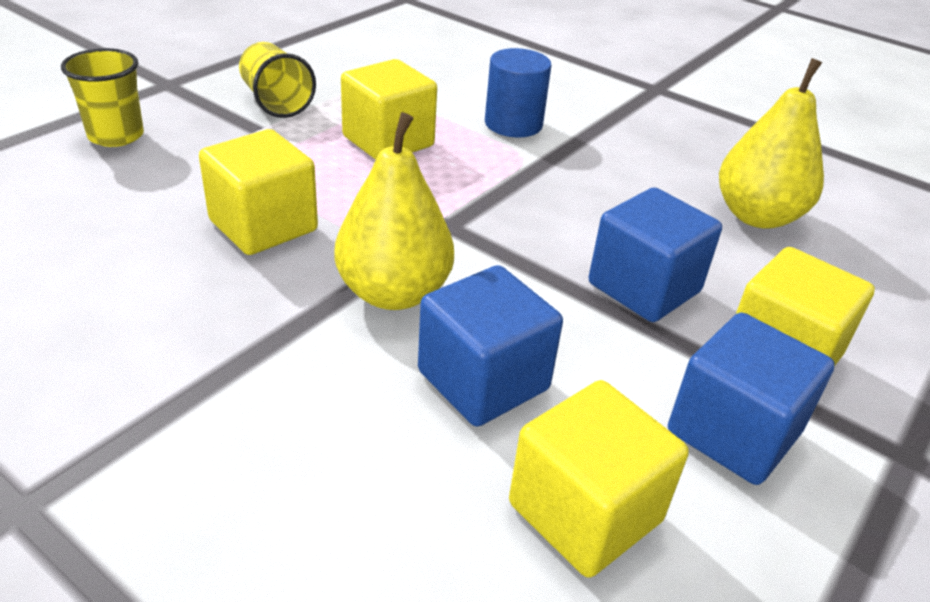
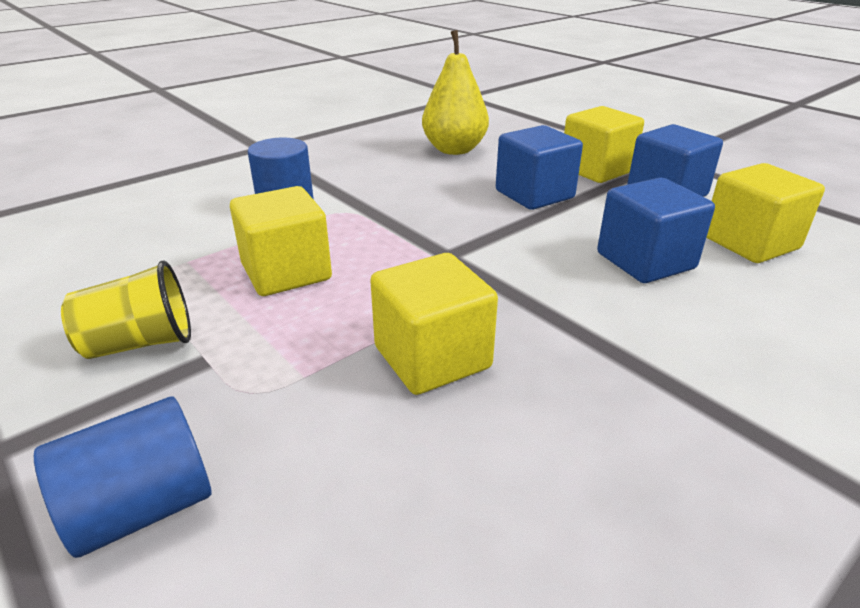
camera: 75 degrees left, 5 degrees down
(116, 136) = (142, 508): yellow cup -> blue cylinder
(394, 293) = (546, 288): yellow pear -> none

